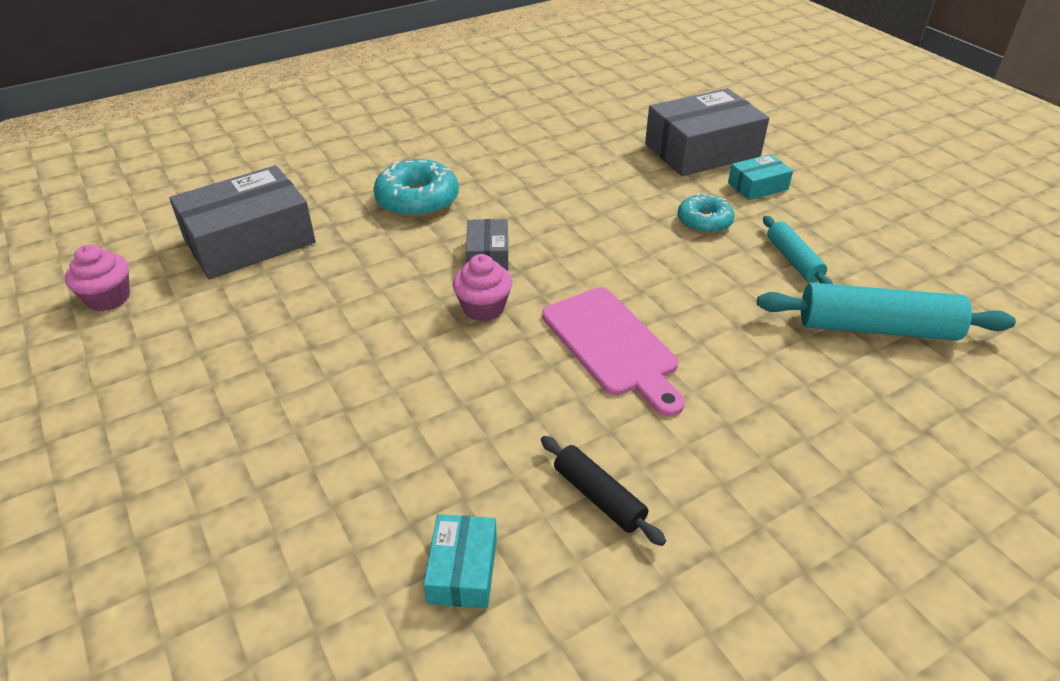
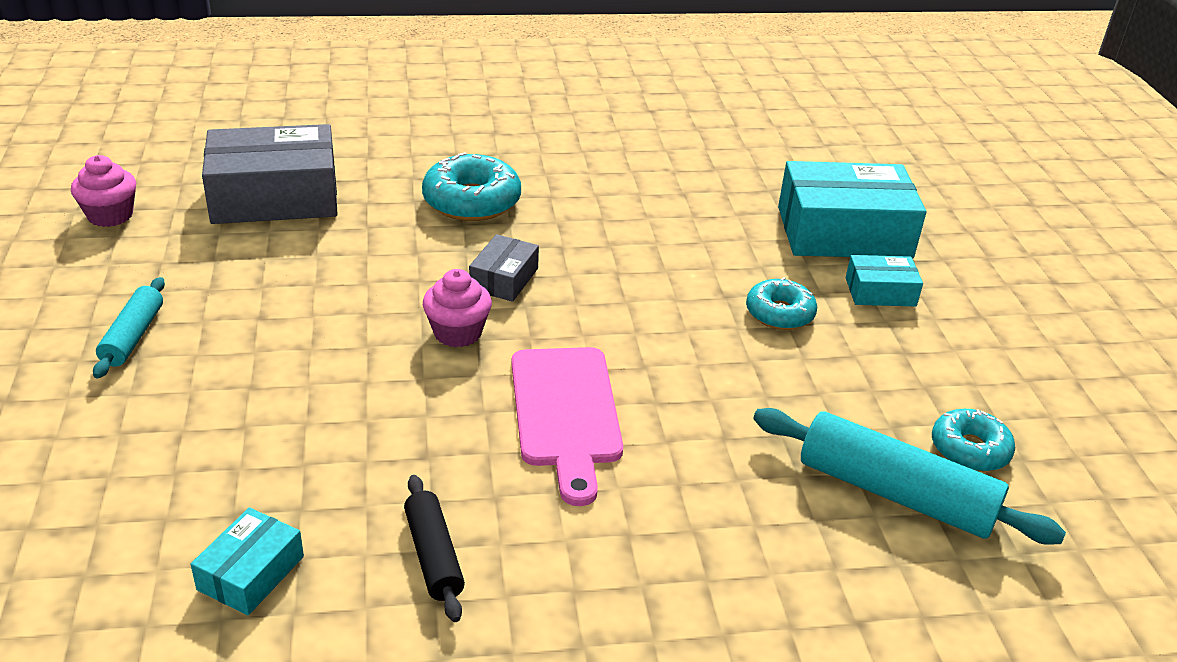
camera: 20 degrees right, 5 degrees down
(702, 150) = (844, 232): grey box -> turquoise box
(793, 260) = (854, 388): turquoise rolling pin -> turquoise rolling pin (133, 336)
(897, 280) = (969, 449): none -> turquoise donut

